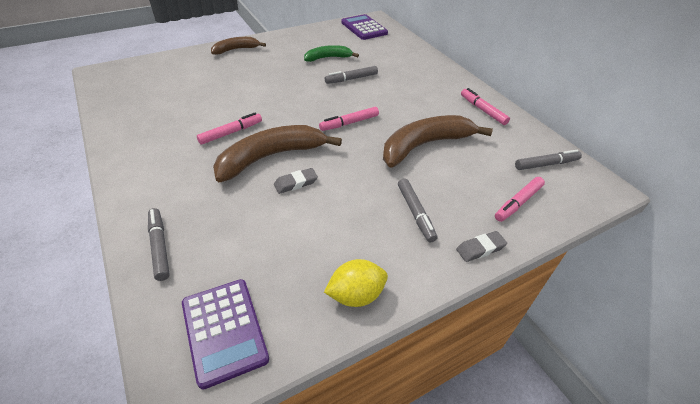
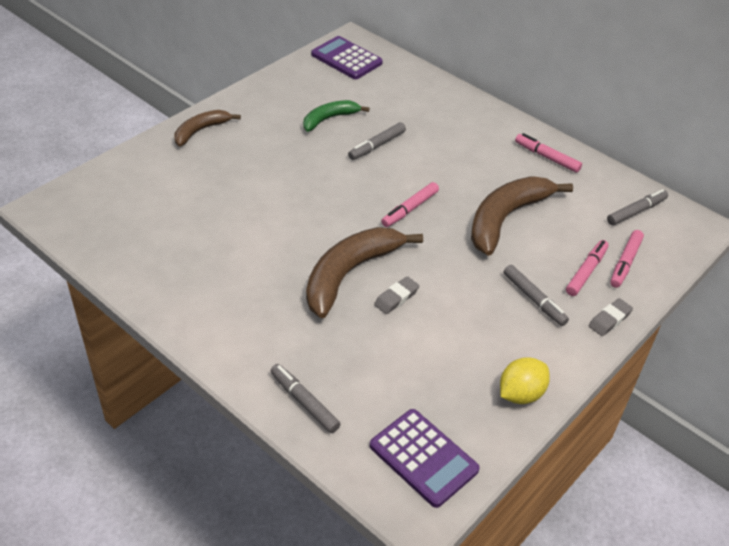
camera: 20 degrees left, 0 degrees up
(231, 133) = (283, 254): pink marker -> pink marker (586, 272)

